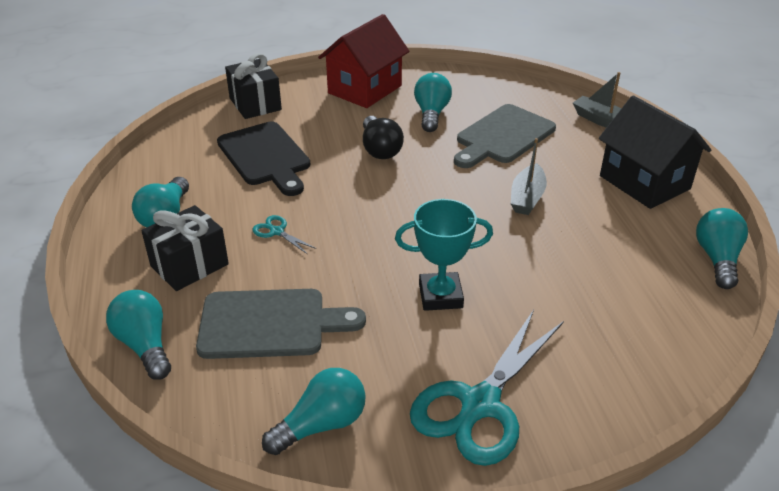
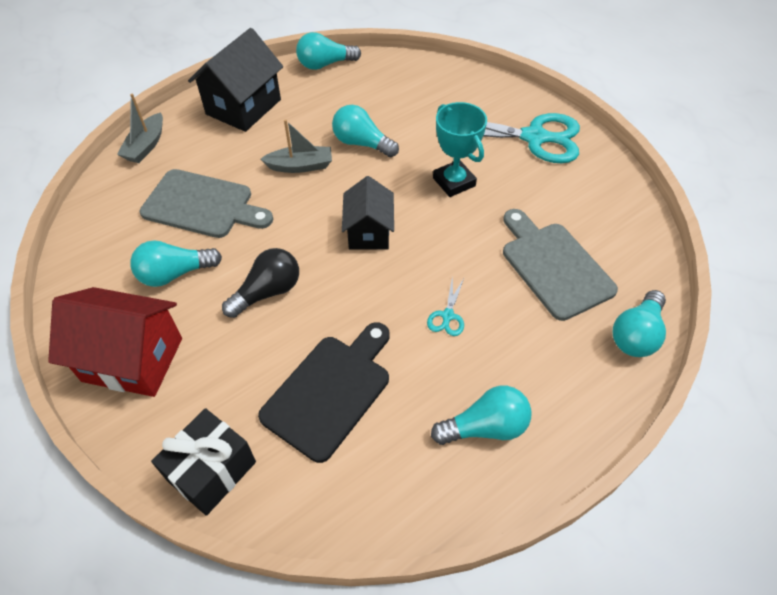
camera: 115 degrees left, 15 degrees up
(189, 265) = (534, 359): black gift -> none
(321, 425) = (609, 200): turquoise light bulb -> turquoise light bulb (362, 143)
(407, 216) = (369, 232): none -> black house

